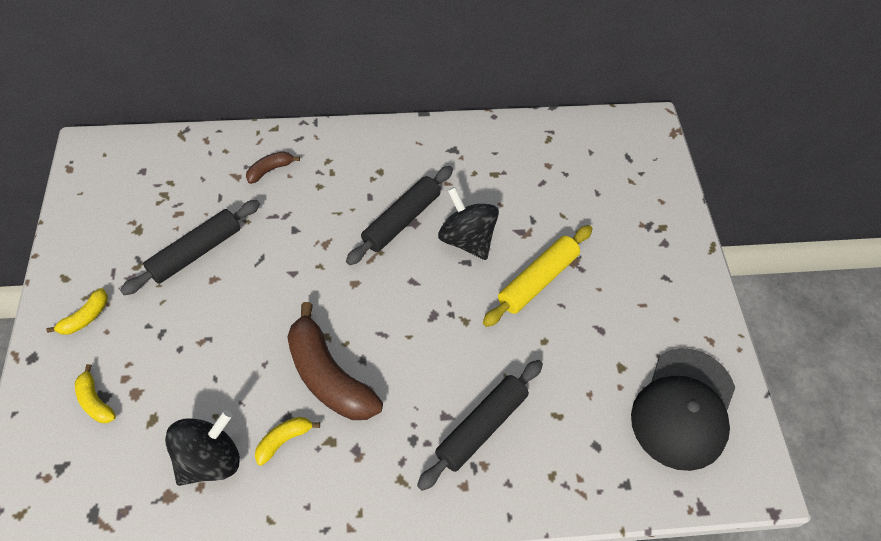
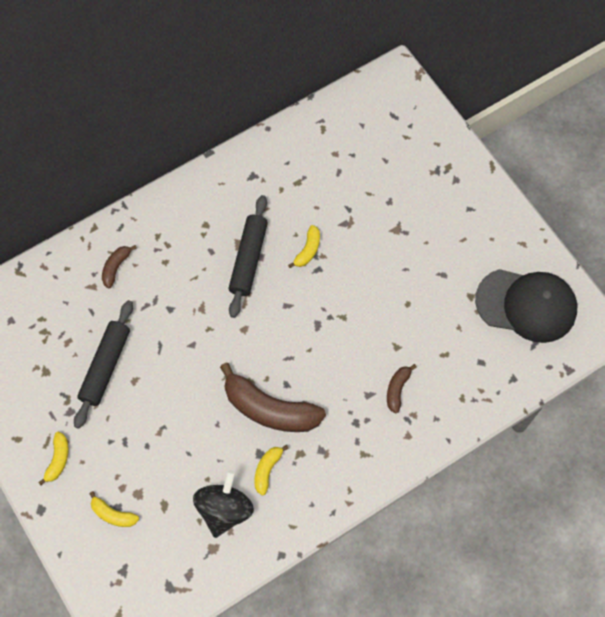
camera: 25 degrees left, 10 degrees up
(467, 239) = (308, 250): black spinning top -> yellow banana
(481, 427) = (397, 389): black rolling pin -> brown banana
(537, 280) = (378, 258): yellow rolling pin -> none
(683, 408) = (526, 305): black cap -> black cap turned 75 degrees counterclockwise

